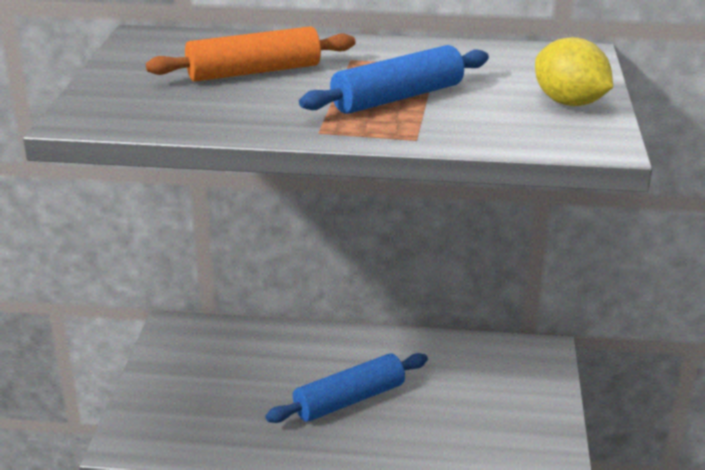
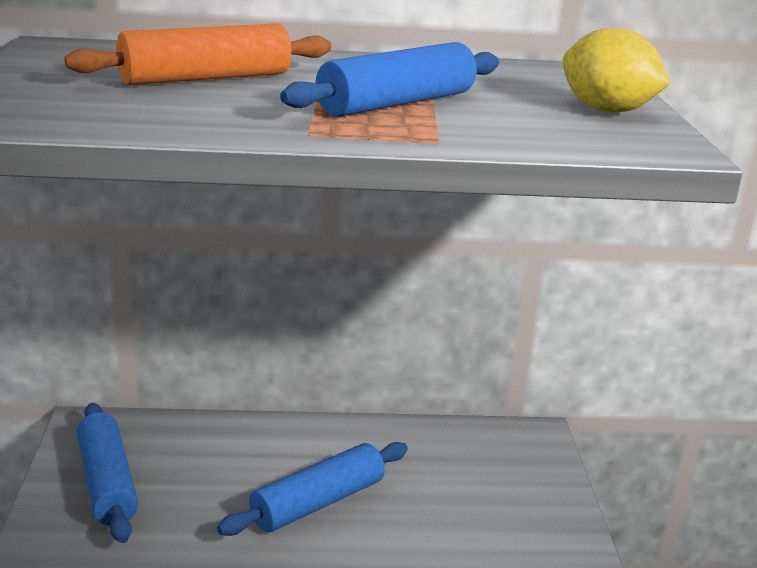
camera: 10 degrees left, 5 degrees down
(186, 376) = (107, 483): none -> blue rolling pin

